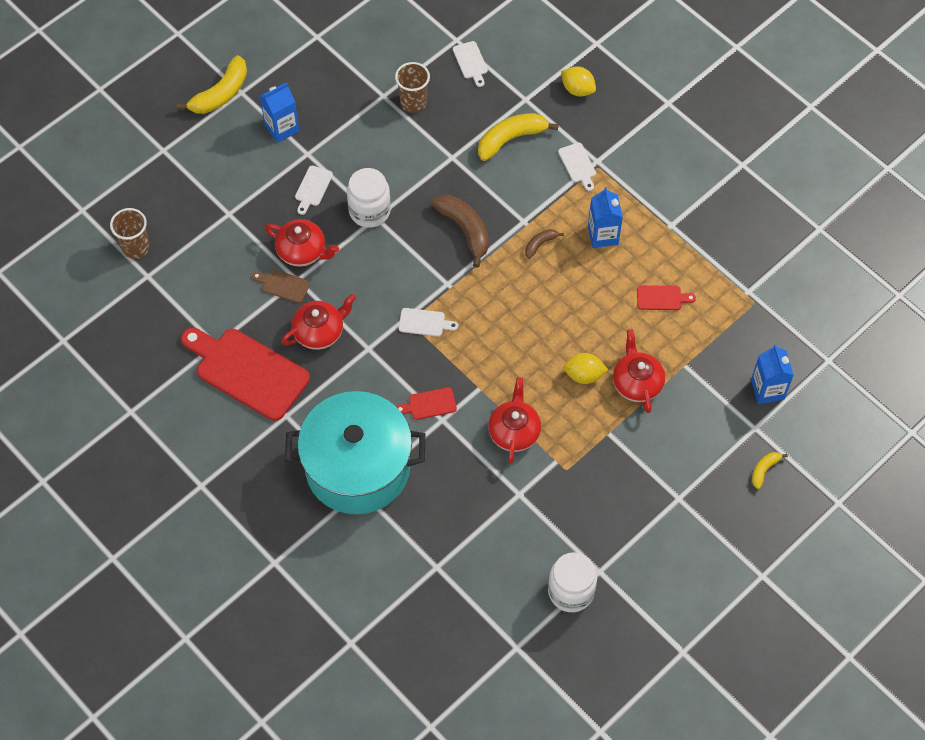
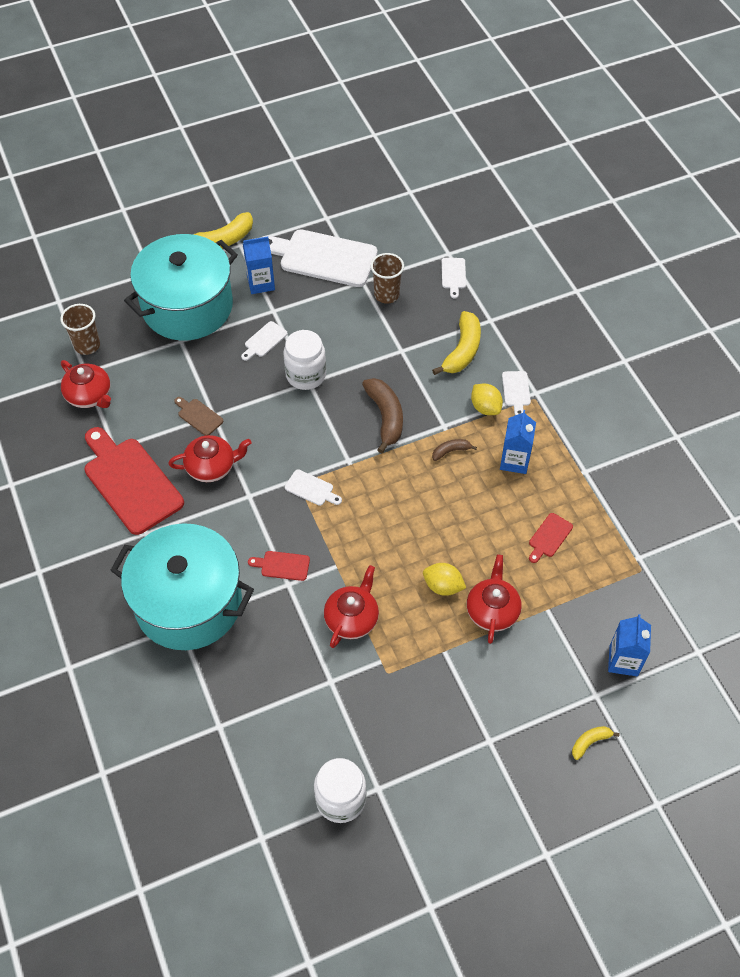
camera: 20 degrees right, 5 degrees down
(218, 175) = (187, 306): none -> turquoise pot
(302, 251) = (230, 392): red teapot -> red teapot (90, 396)
(333, 81) = (323, 257): none -> white cutting board
(511, 139) = (462, 350): yellow banana -> yellow banana turned 120 degrees clockwise
(577, 89) = (542, 325): yellow lemon -> yellow lemon (485, 407)
(661, 298) = (549, 537): red cutting board -> red cutting board turned 105 degrees clockwise

